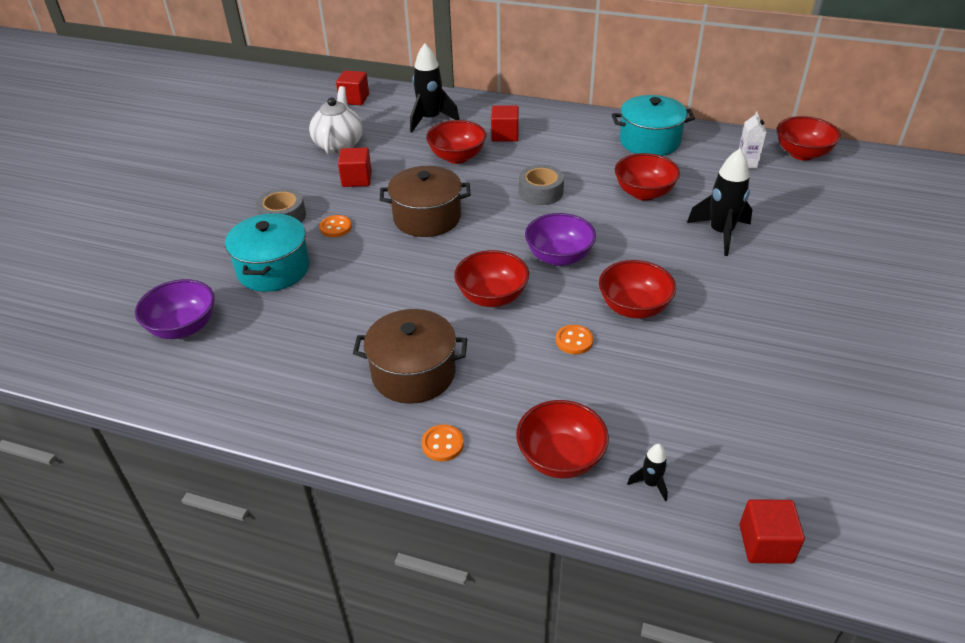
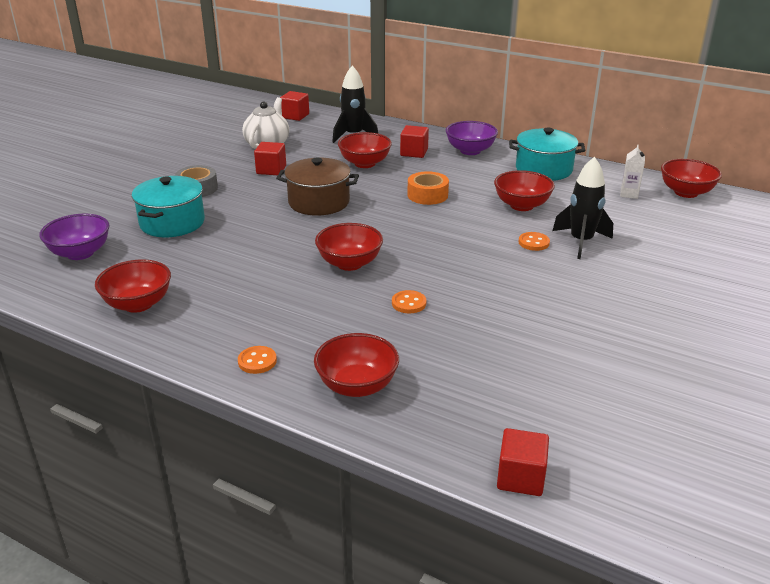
camera: 10 degrees right, 10 degrees down
(336, 227) = (238, 200): orange button -> orange button (533, 243)
(413, 373) = (256, 308): brown pot -> none
(541, 192) = (427, 195): grey tape -> orange tape
(559, 257) = (422, 242): purple bowl -> purple bowl (470, 151)
(633, 308) = (474, 286): red bowl -> red bowl (138, 304)
(650, 483) = (431, 416): black rocket -> none

